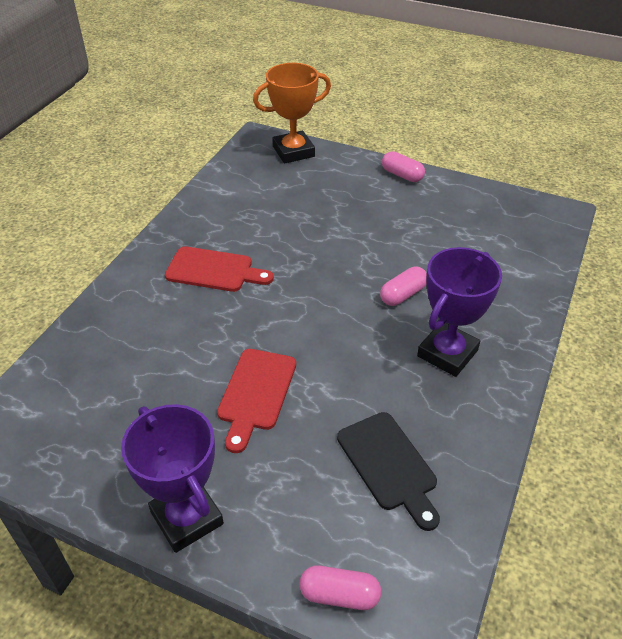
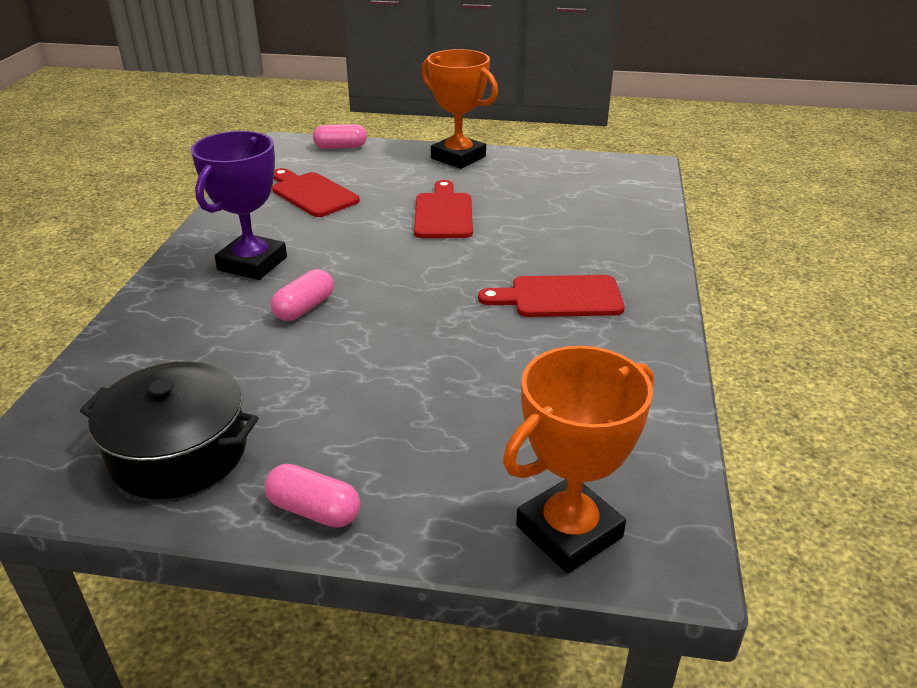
camera: 165 degrees right, 10 degrees down
(187, 518) = (458, 157): purple trophy -> orange trophy
(389, 465) = (312, 193): black cutting board -> red cutting board
(471, 209) = (179, 452): none -> black pot

